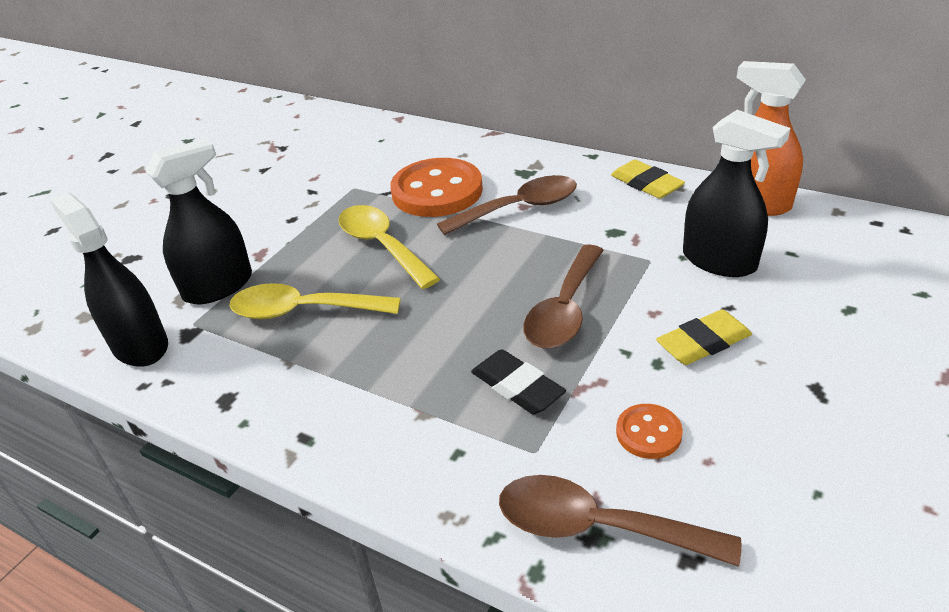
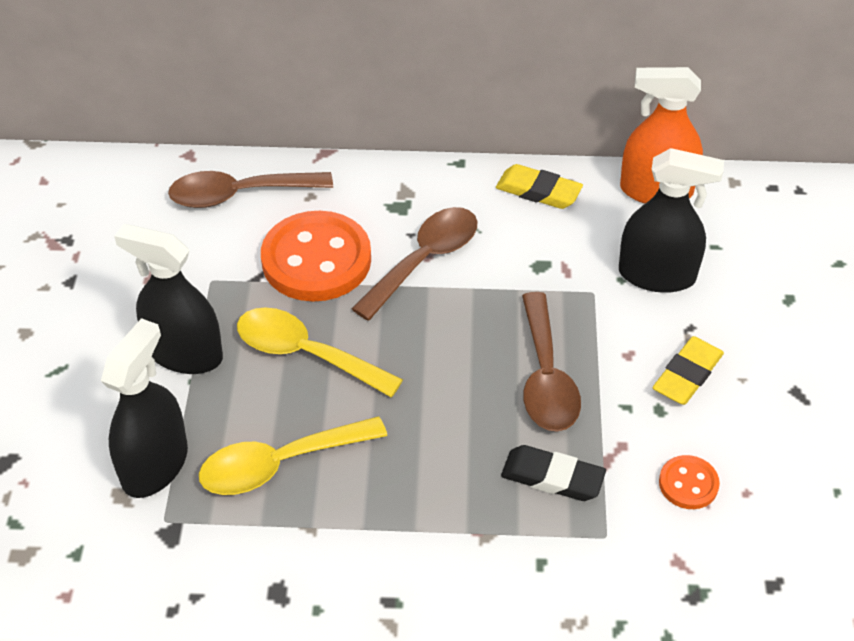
camera: 30 degrees left, 10 degrees up
(140, 345) = (126, 567): black spray bottle -> black spray bottle (185, 354)
(597, 527) = (693, 584): brown spoon -> brown spoon (240, 194)

